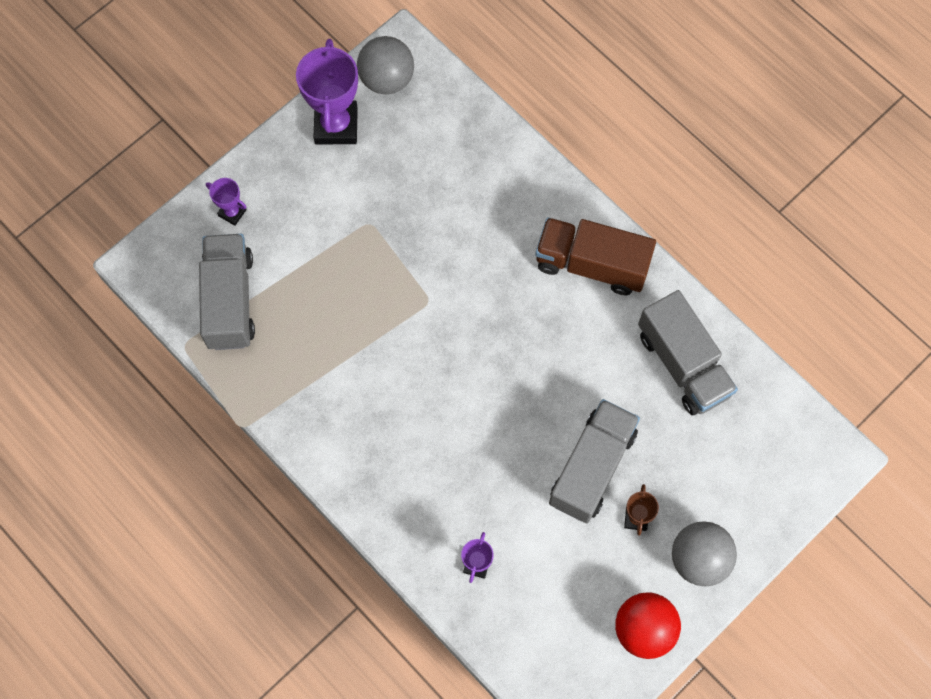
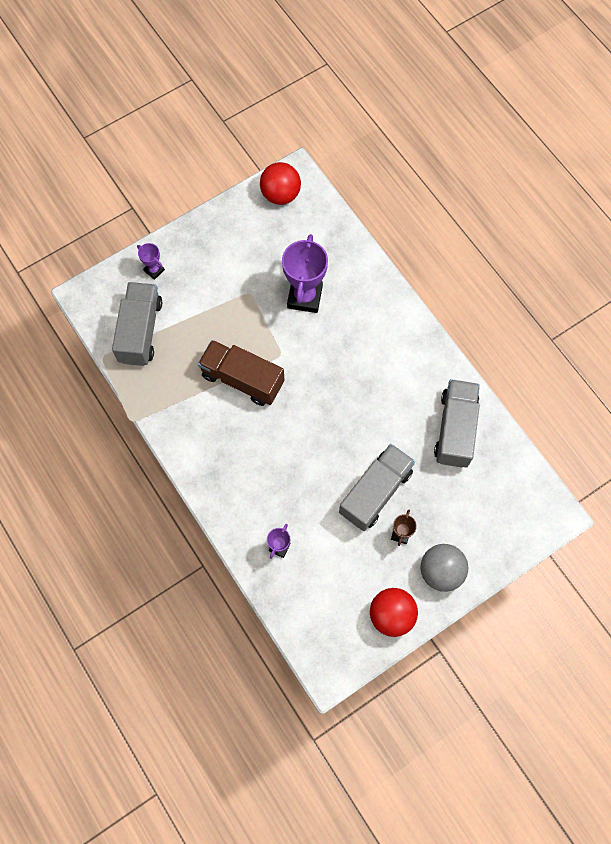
camera: 10 degrees right, 0 degrees up
(336, 125) = (238, 221): purple trophy -> purple trophy (304, 297)
(387, 79) = (280, 194): grey ball -> red ball
(591, 264) = (402, 347): brown truck -> brown truck (242, 379)
(683, 364) = (455, 429): grey truck -> grey truck turned 150 degrees counterclockwise

